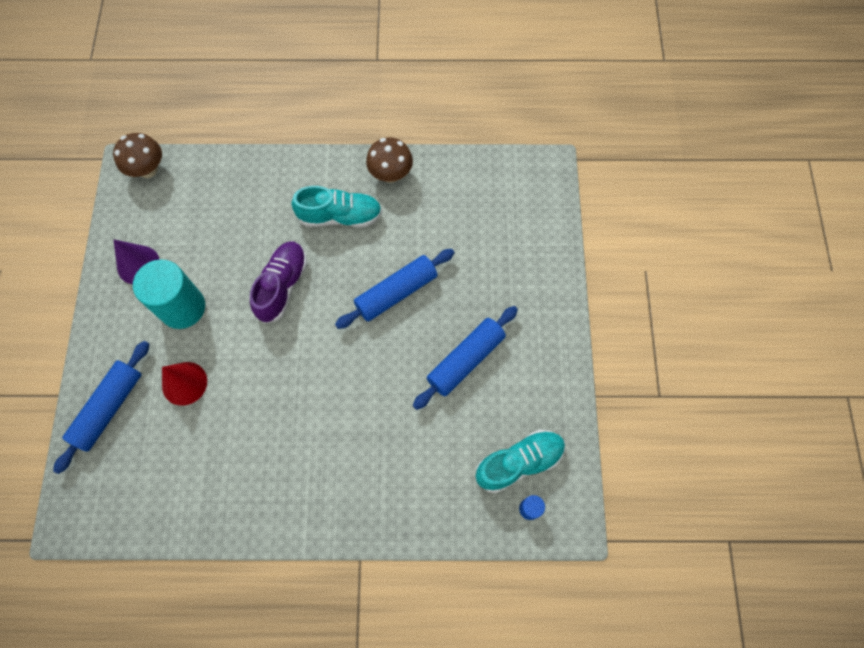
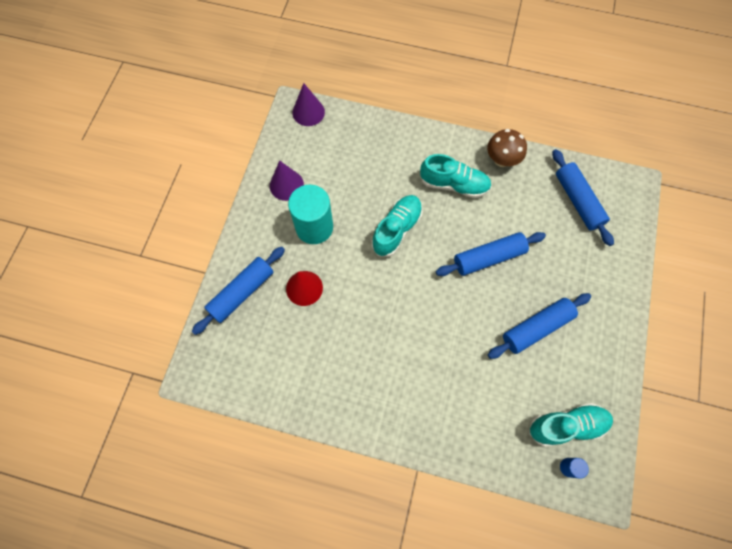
camera: 15 degrees right, 0 degrees up
(148, 169) = (308, 112): brown mushroom -> purple cone
(282, 286) = (397, 229): purple shoe -> turquoise shoe
(486, 202) = (577, 201): none -> blue rolling pin

